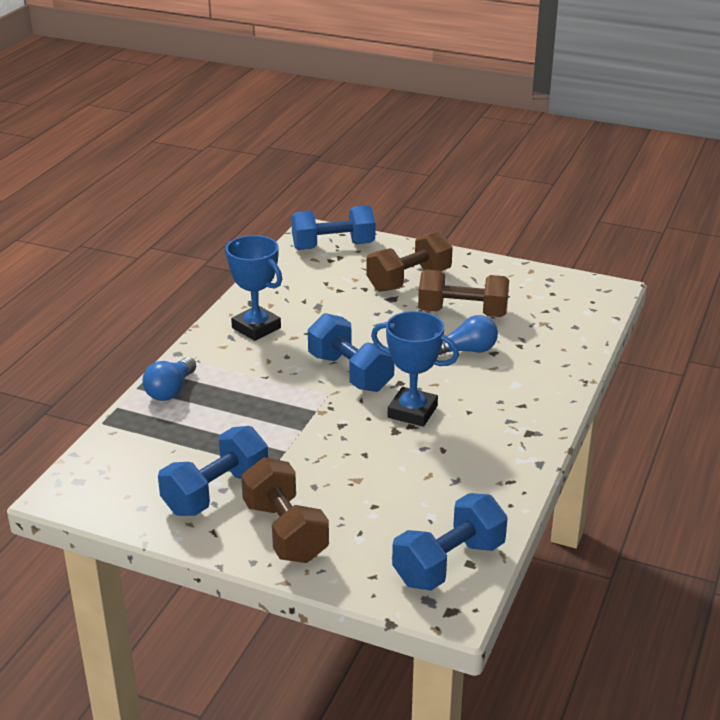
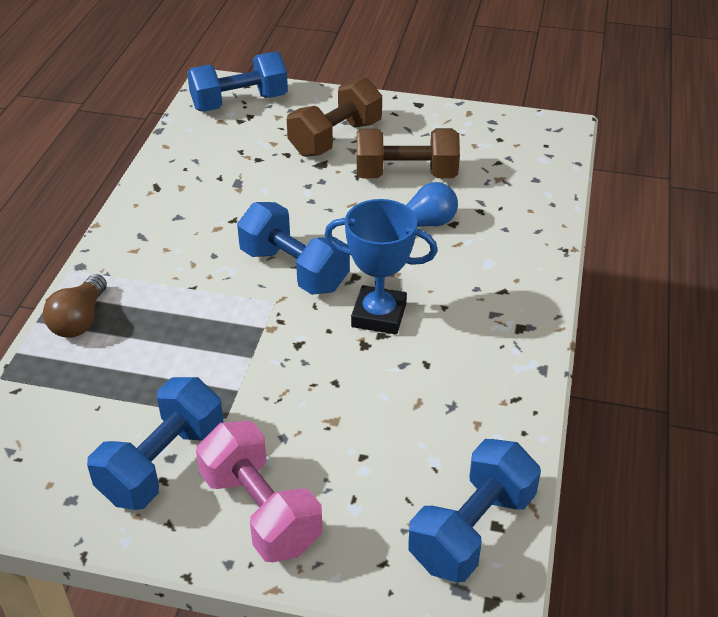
camera: 10 degrees left, 10 degrees up
(170, 390) = (80, 320): blue light bulb -> brown light bulb
(256, 328) = (170, 220): blue trophy -> none
(285, 531) = (261, 511): brown dumbbell -> pink dumbbell

